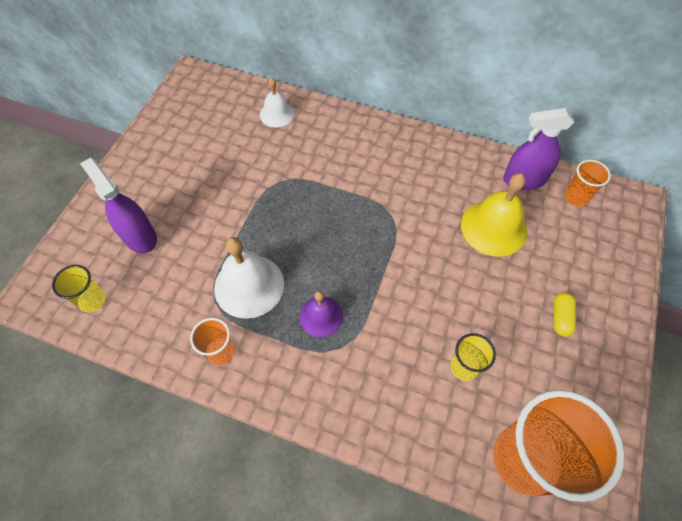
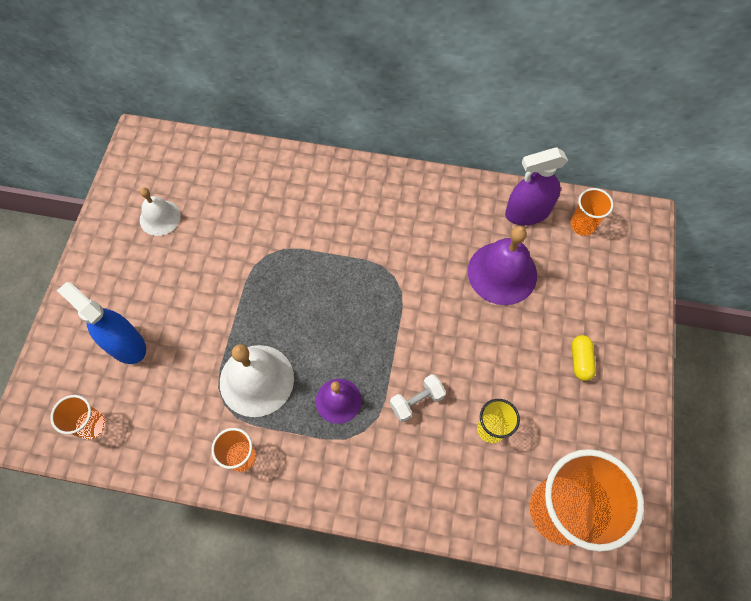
camera: 10 degrees left, 5 degrees up
(92, 300) = (91, 425): yellow cup -> orange cup
(139, 236) = (125, 344): purple spray bottle -> blue spray bottle
(277, 114) = (247, 174): white bell -> white bell (160, 217)
(395, 329) = (416, 401): none -> white dumbbell
(493, 227) = (502, 273): yellow bell -> purple bell

